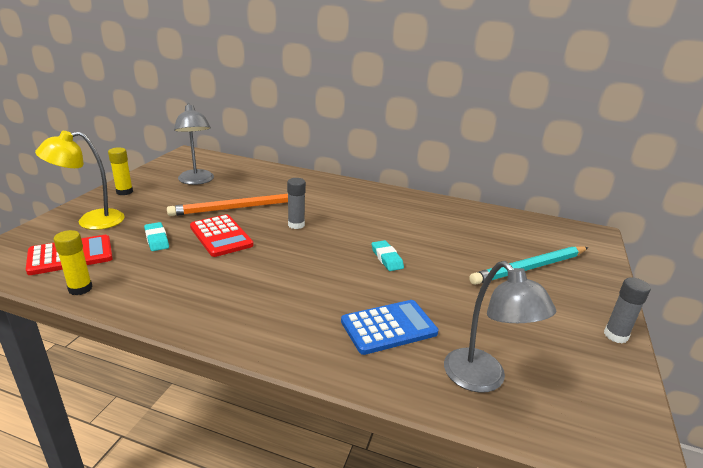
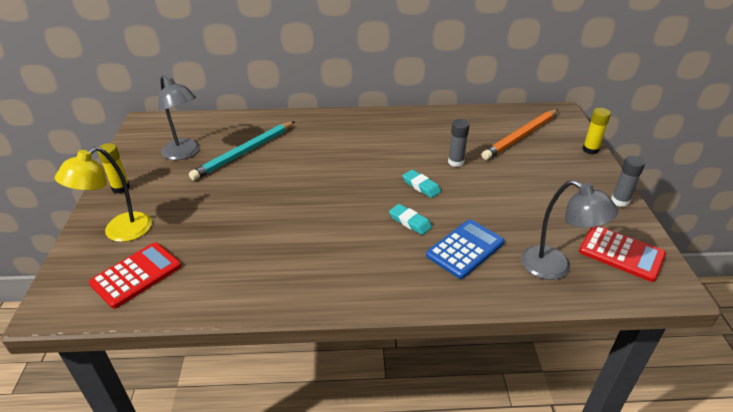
camera: 20 degrees left, 10 degrees up
(80, 288) = (180, 304): yellow glue stick -> yellow glue stick (590, 150)
(157, 239) = (204, 231): turquoise eraser -> turquoise eraser (410, 222)
(221, 236) = (262, 208): red calculator -> red calculator (621, 253)
(236, 208) = (251, 174): orange pencil -> orange pencil (520, 136)
(296, 225) = (320, 175): grey glue stick -> grey glue stick (456, 162)
(530, 268) = (533, 160): turquoise pencil -> turquoise pencil (244, 152)

